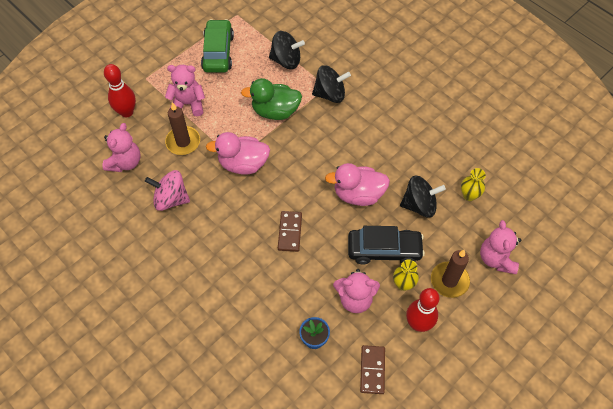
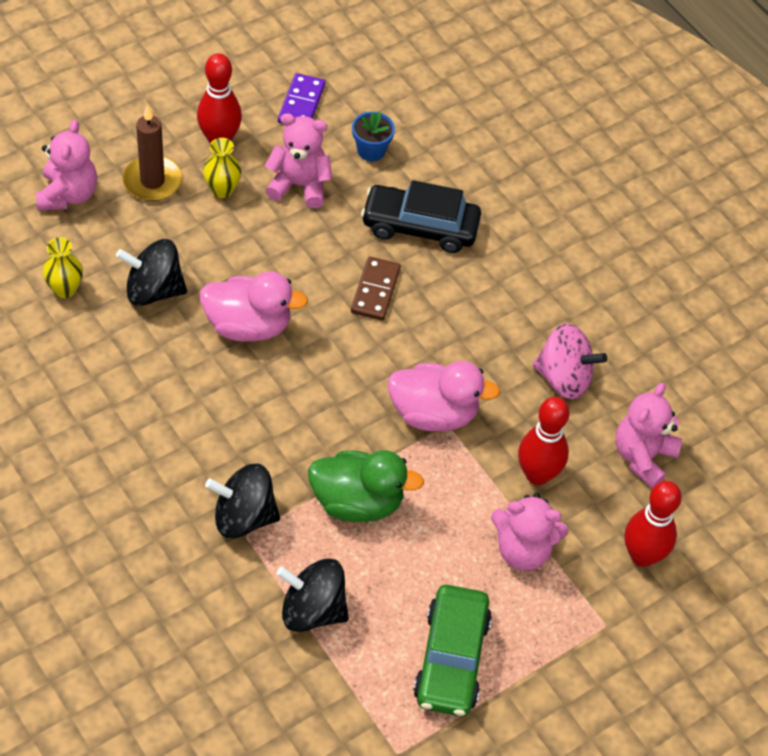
camera: 175 degrees left, 5 degrees down
(183, 142) = (537, 474): brown candle -> red bowling pin
(372, 370) = (301, 104): brown domino -> purple domino
(384, 250) = (234, 238): black car -> black car (420, 227)

